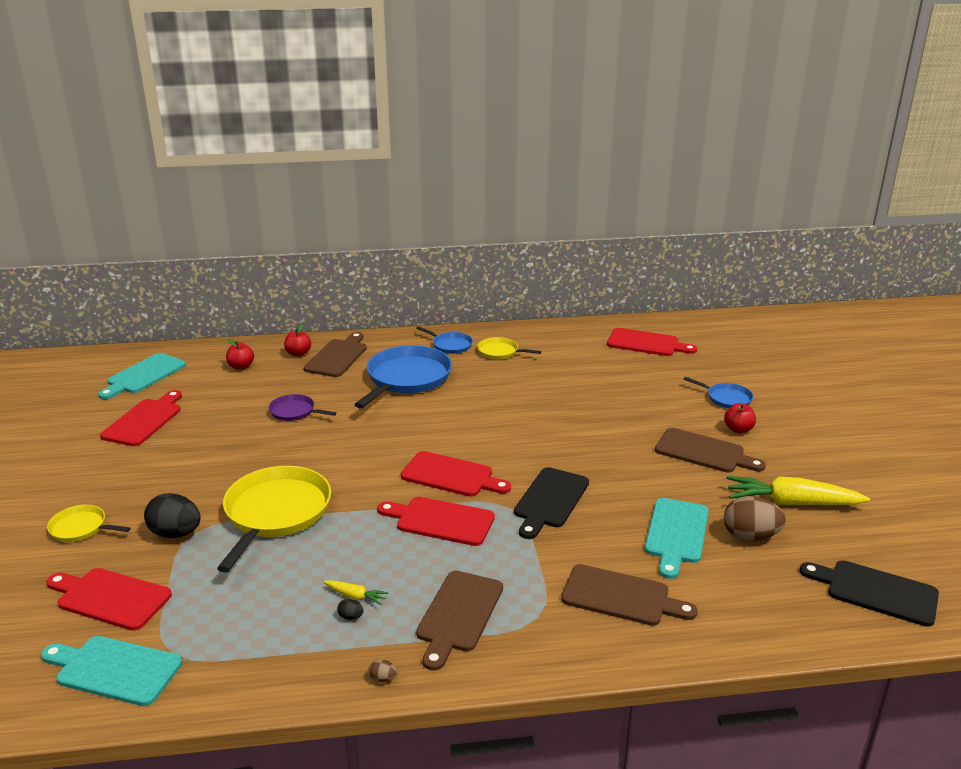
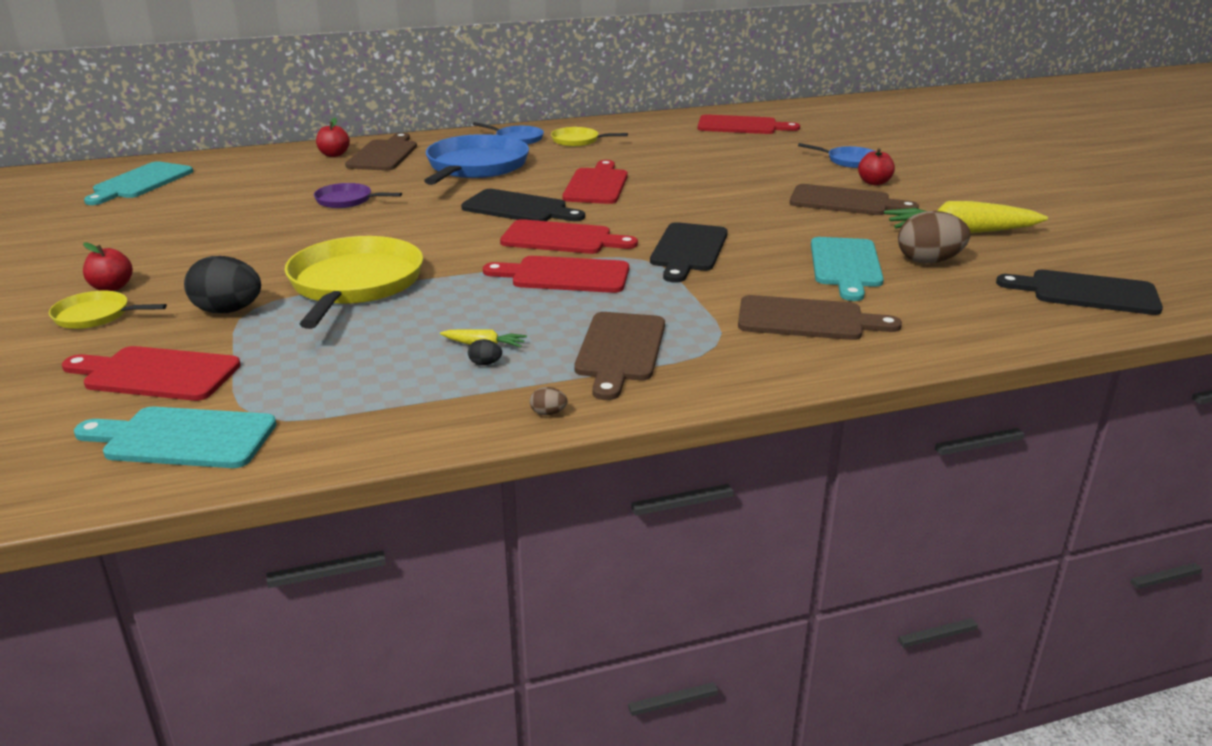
camera: 10 degrees left, 0 degrees up
(144, 420) = (153, 219): red cutting board -> red cutting board (596, 185)
(241, 366) = (265, 169): red apple -> red apple (112, 287)
(427, 434) = (519, 208): none -> black cutting board

